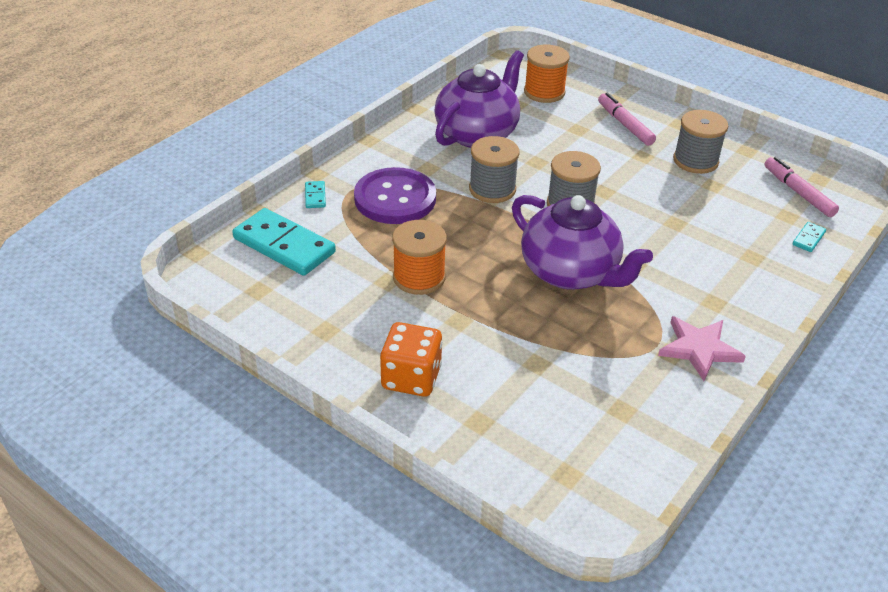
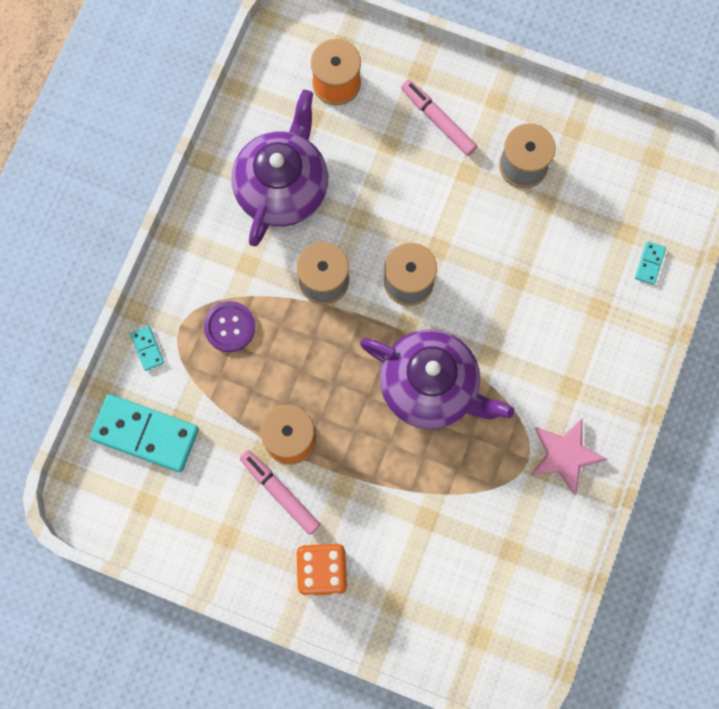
camera: 15 degrees left, 35 degrees up
(395, 198) = (229, 327): purple button -> purple button, size x0.59
(798, 192) = (634, 189): pink marker -> pink marker (280, 493)

